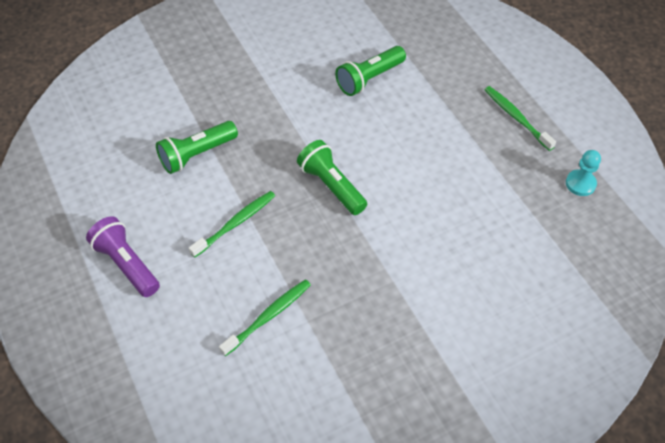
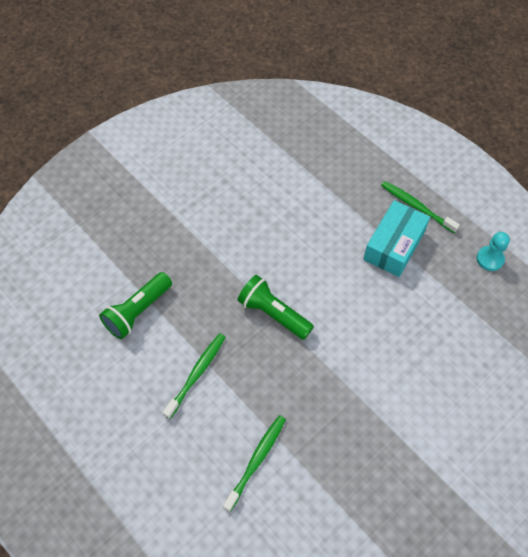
camera: 15 degrees left, 5 degrees up
(127, 264) = (107, 442): purple flashlight -> none
(369, 79) = (274, 196): green flashlight -> none
(480, 149) = (394, 245): none -> turquoise box

